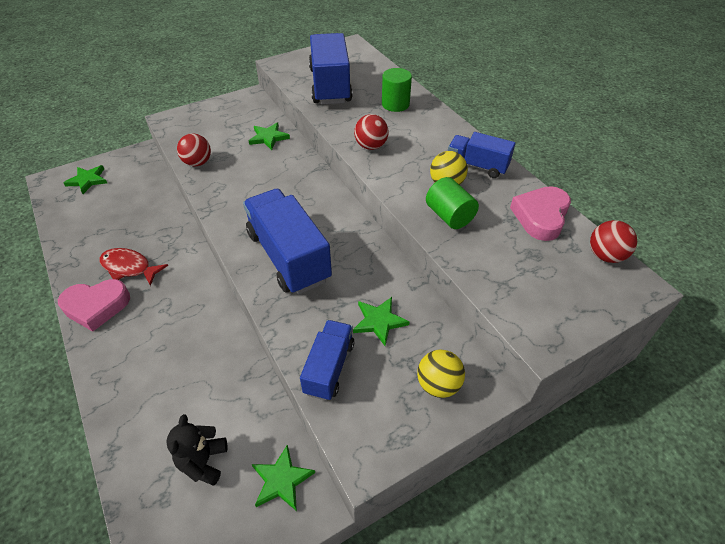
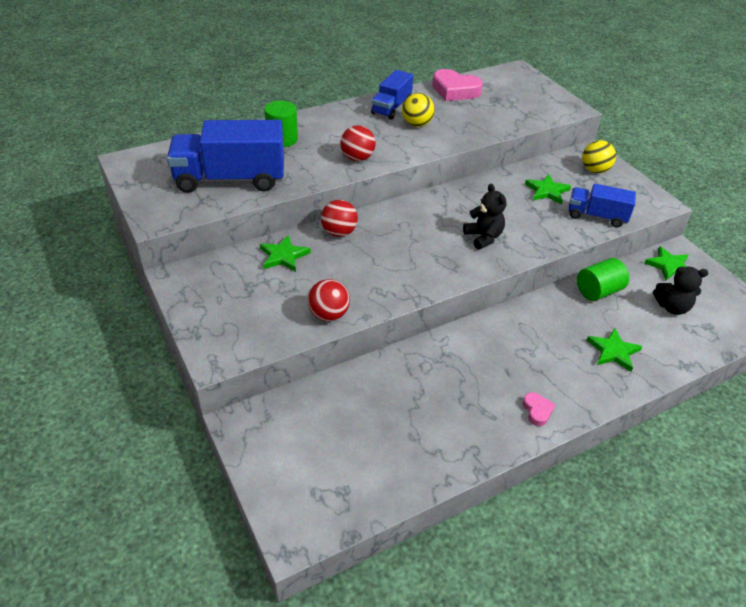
camera: 90 degrees left, 5 degrees down
(88, 180) = (302, 478): green star -> green star (613, 351)
(96, 306) = (537, 411): pink heart -> pink heart, size x0.49
(129, 267) = (476, 392): red fish -> none
(288, 256) = (483, 237): blue truck -> black teddy bear
(449, 216) = (458, 127): green cylinder -> green cylinder (598, 291)
(605, 255) = (492, 75): red ball -> red ball (339, 232)

